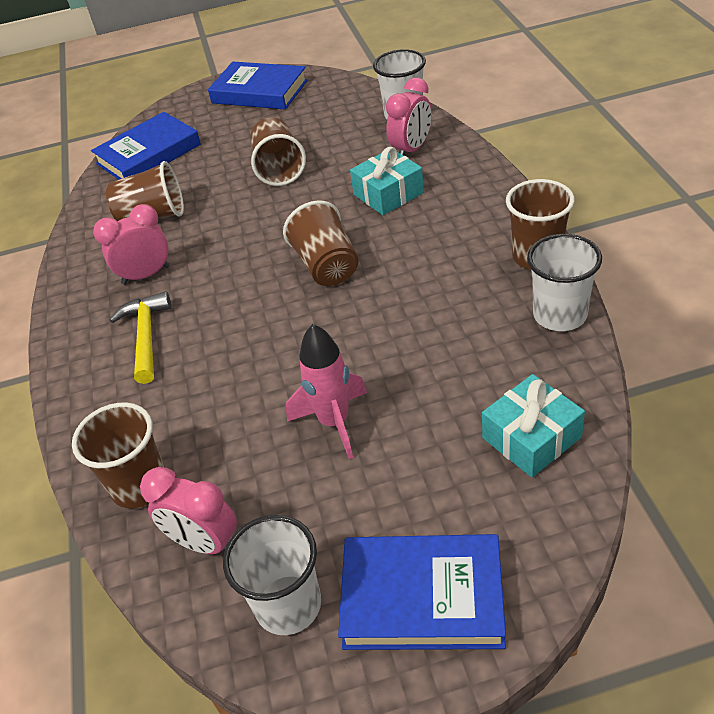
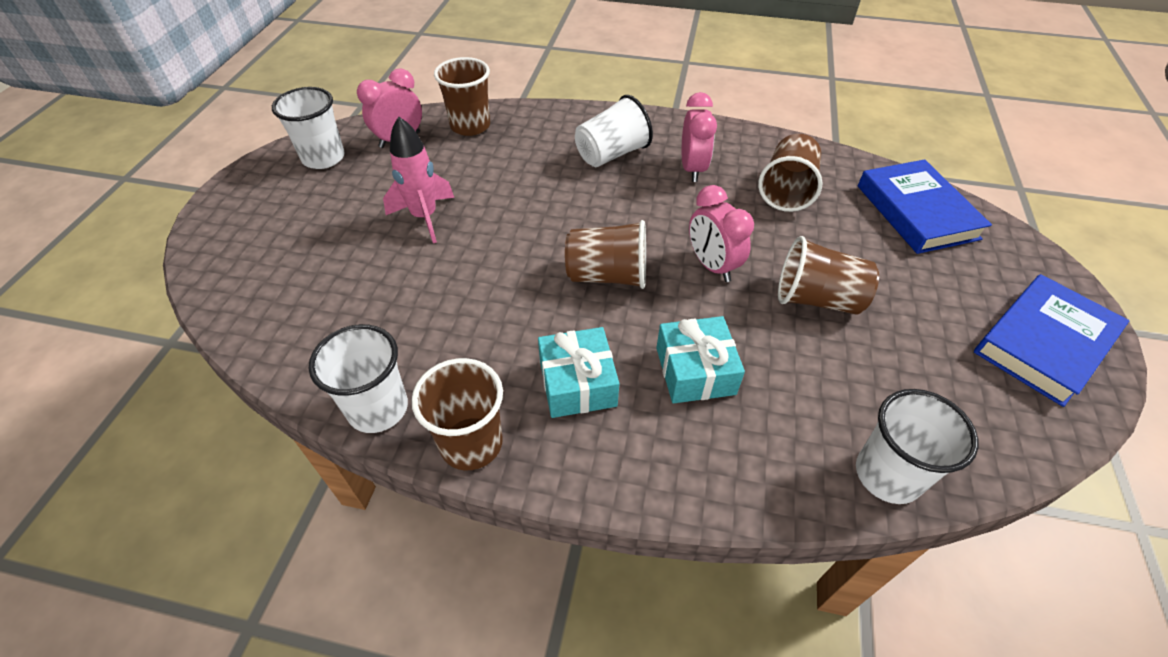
camera: 110 degrees right, 5 degrees up
(146, 336) = (611, 154): yellow hammer -> white cup
(411, 150) = (781, 438): pink clock -> pink clock (712, 266)
(422, 597) = (260, 206): blue book -> none
(531, 437) = (290, 311): turquoise gift -> turquoise gift (577, 383)

